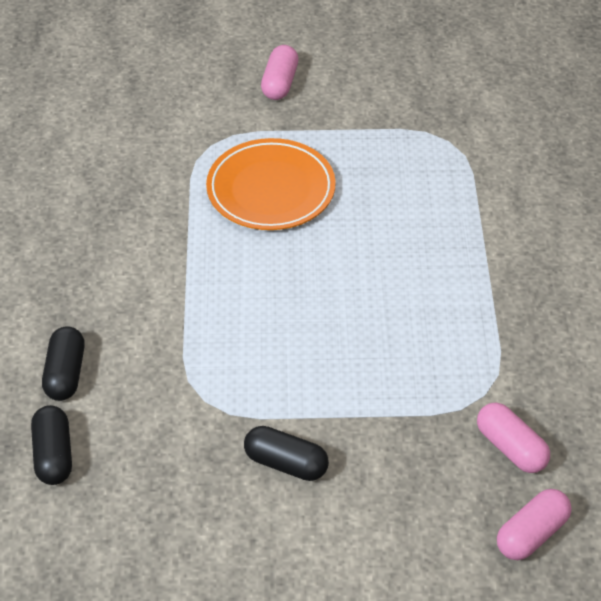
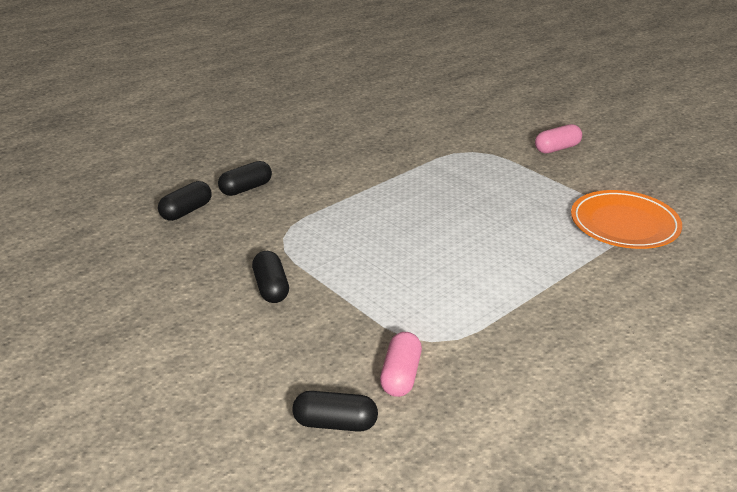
camera: 50 degrees right, 15 degrees down
(271, 189) = (472, 184): orange plate -> orange plate (624, 224)
(531, 534) = (335, 423): pink capsule -> black capsule

